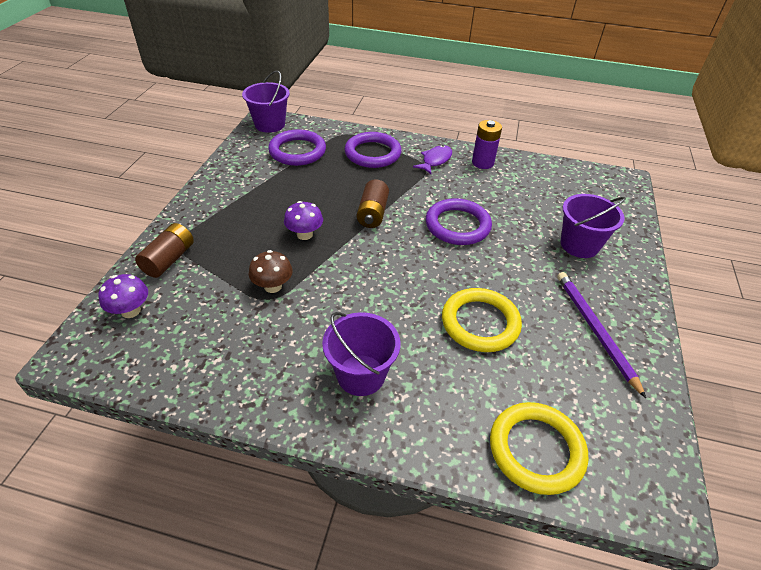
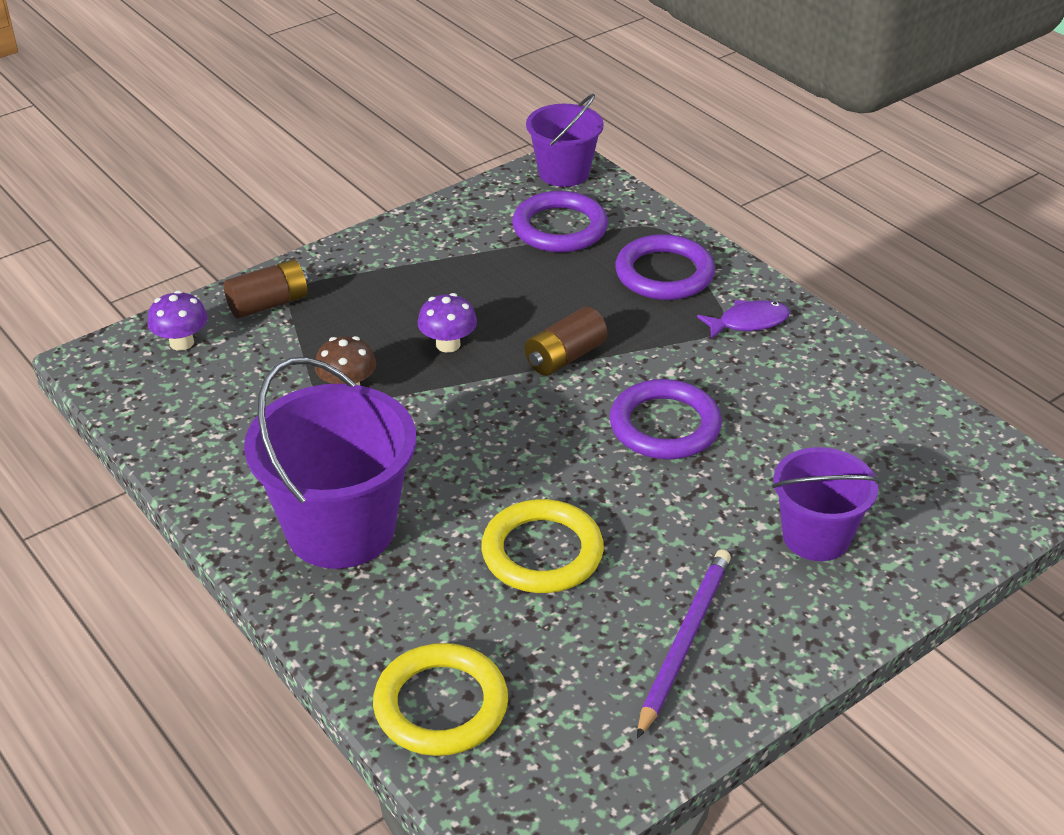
camera: 40 degrees right, 5 degrees down
(361, 375) = (340, 529): purple bucket -> purple bucket, size x1.62
(482, 163) = (821, 357): purple battery -> none

